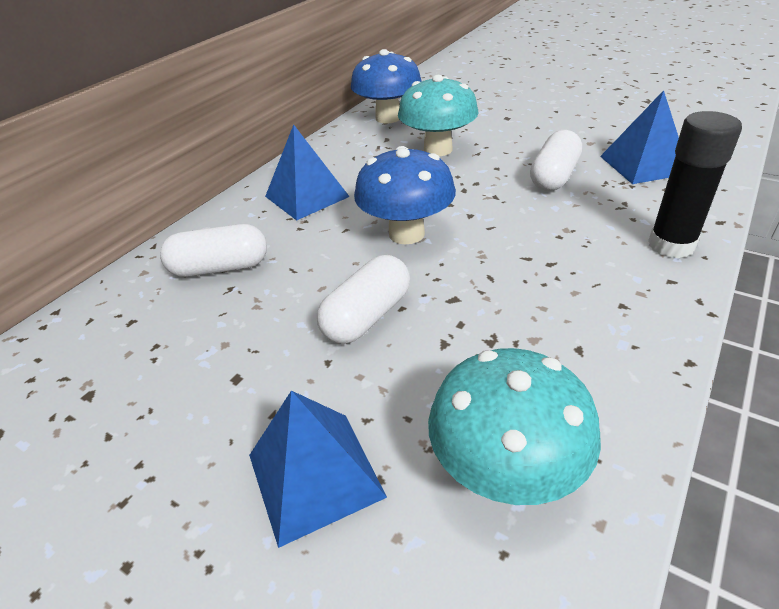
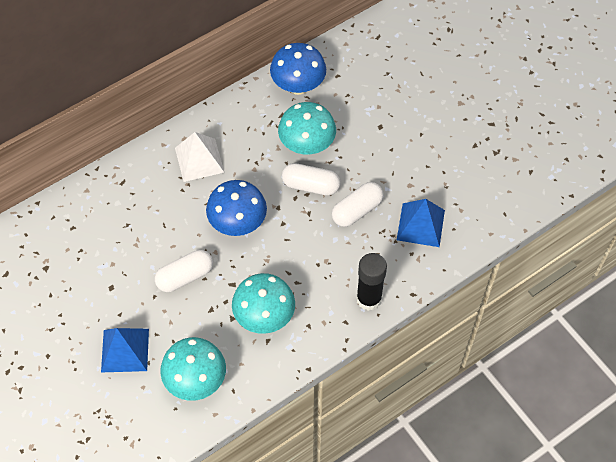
camera: 20 degrees right, 20 degrees up
(220, 268) = (127, 206): white capsule -> white capsule (311, 186)
(306, 196) = (199, 160): blue pyramid -> white pyramid
(542, 320) = (264, 317): none -> turquoise mushroom

